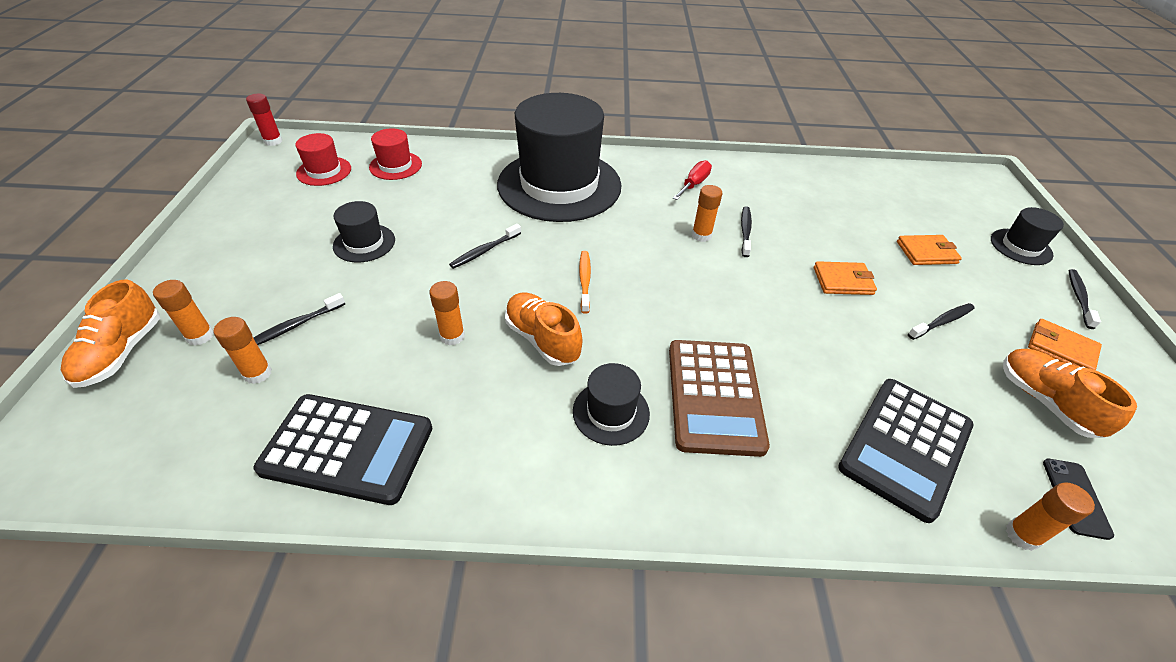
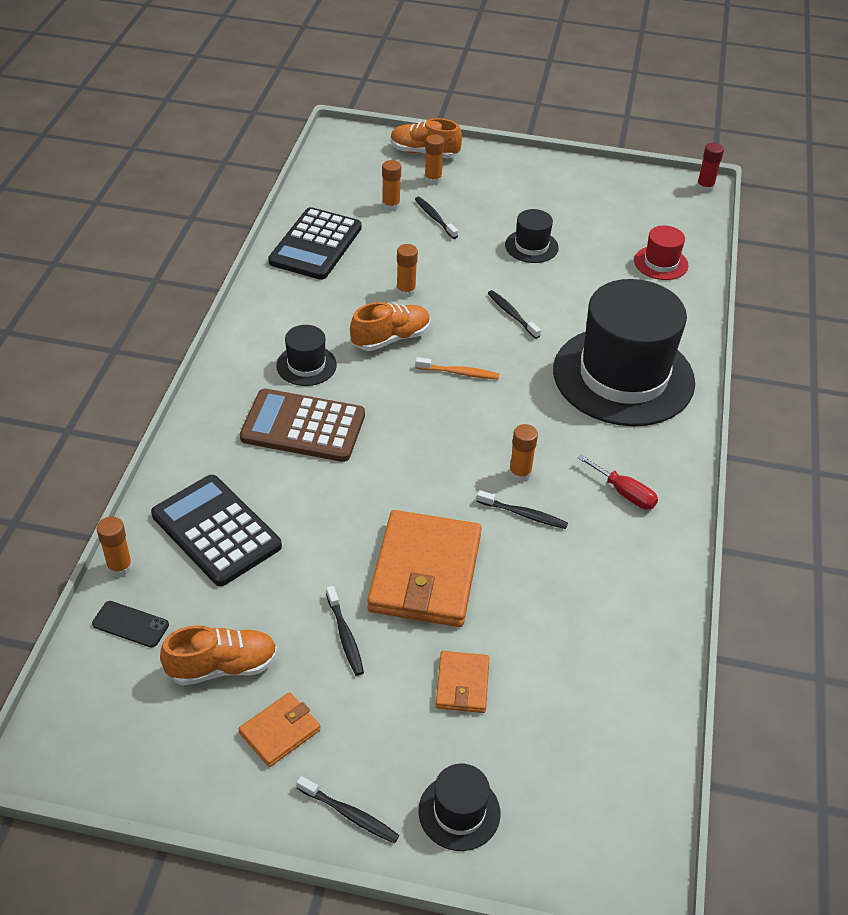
camera: 100 degrees right, 0 degrees up
(324, 171) = (649, 220): red hat -> none
(843, 281) = (425, 573): orange wallet -> orange wallet, size x2.06

